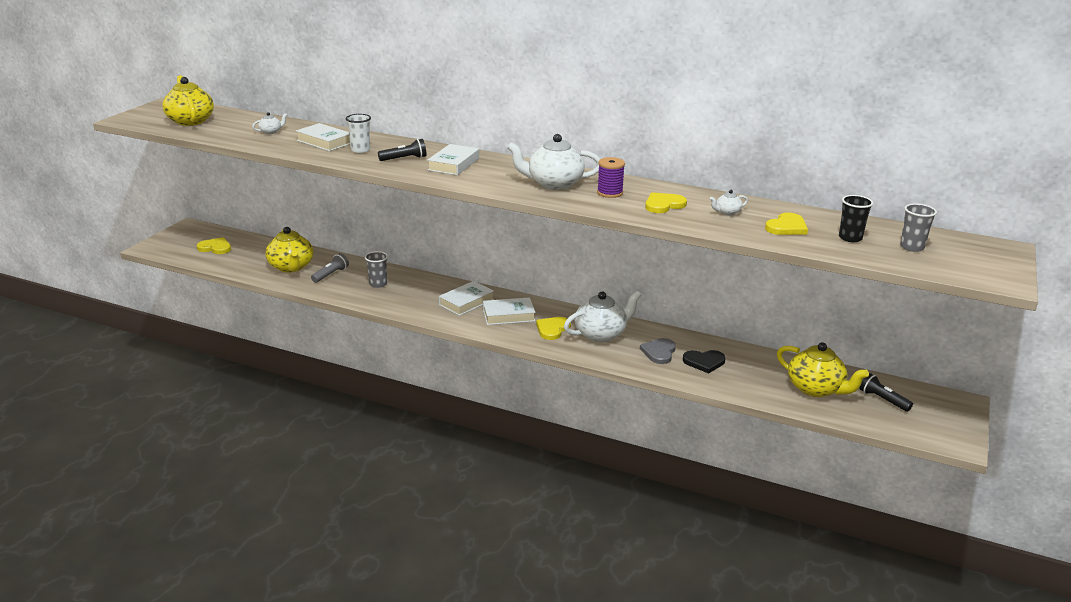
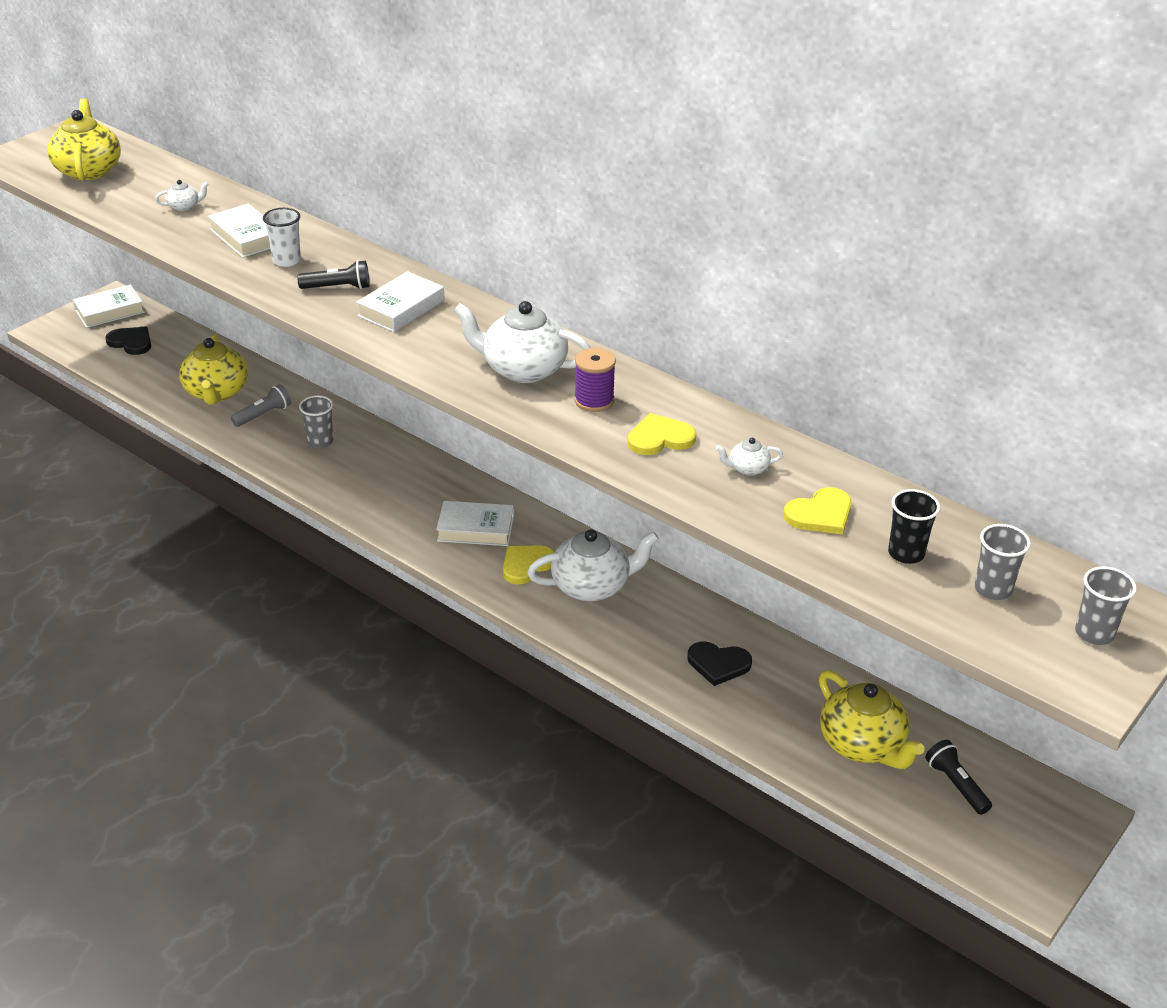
camera: 15 degrees right, 10 degrees up
(215, 248) = (131, 342): yellow heart -> black heart
(466, 302) = (427, 495): white book -> white book (110, 311)
(659, 352) = (660, 634): grey heart -> none
(983, 259) = (1094, 633): none -> grey cup

